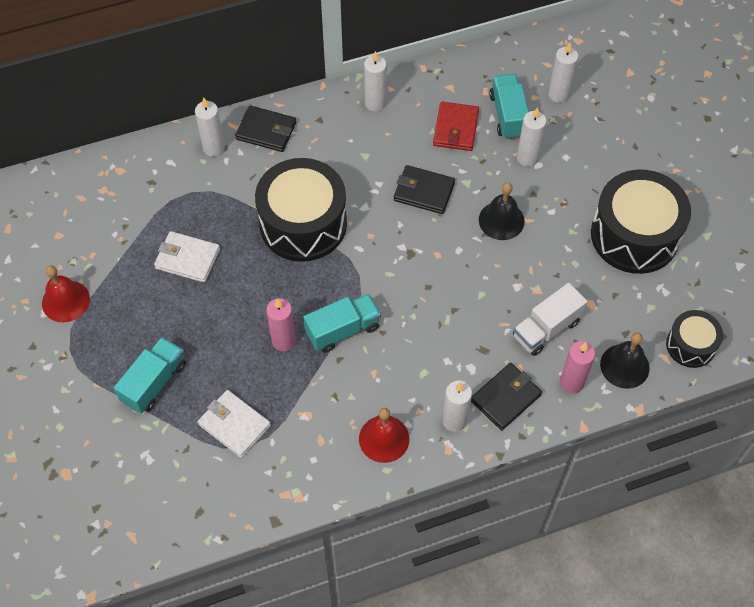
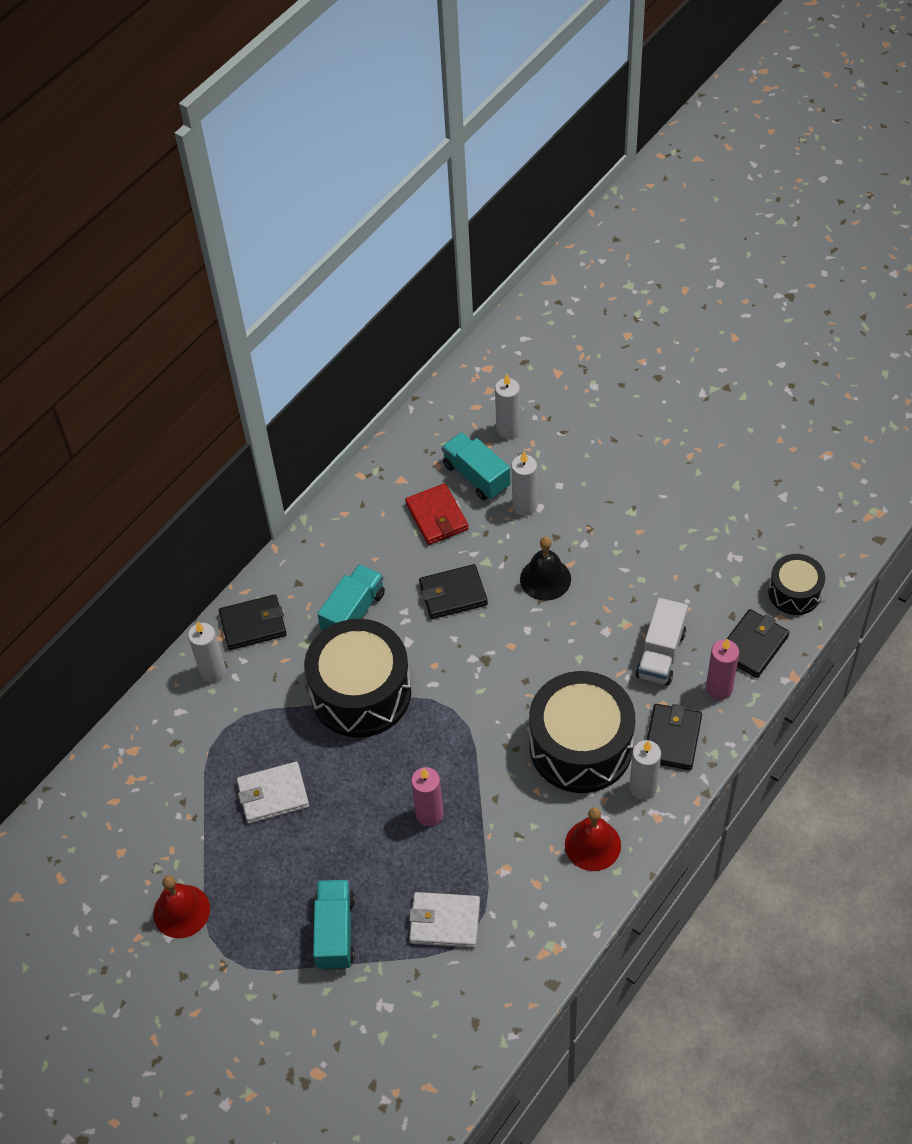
camera: 30 degrees left, 5 degrees down
(343, 330) = (477, 769): turquoise truck -> turquoise truck (353, 612)
(375, 103) = (340, 536): white candle -> none
(624, 366) = (753, 645): black bell -> black wallet
(634, 235) = (674, 522): black drum -> black drum (581, 746)

